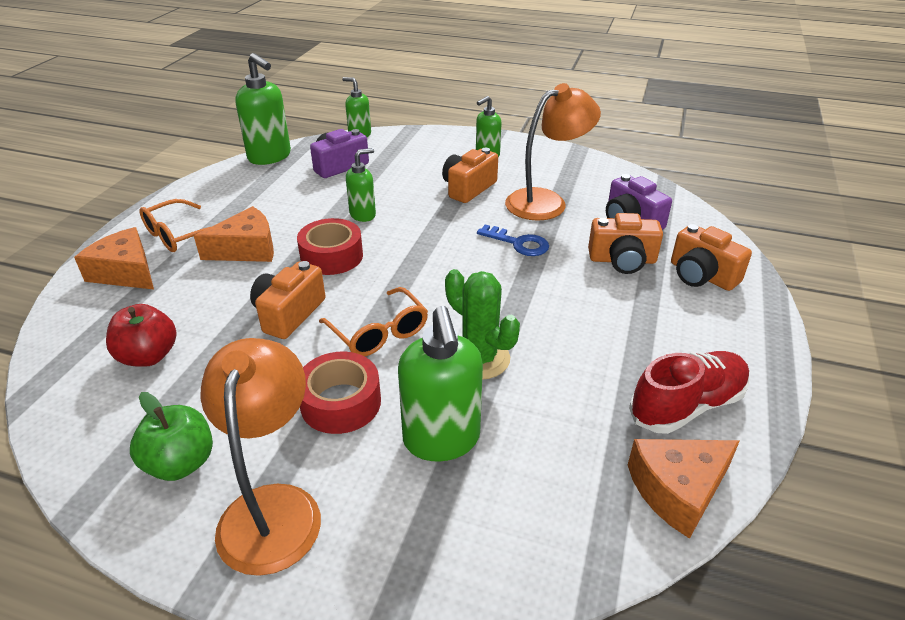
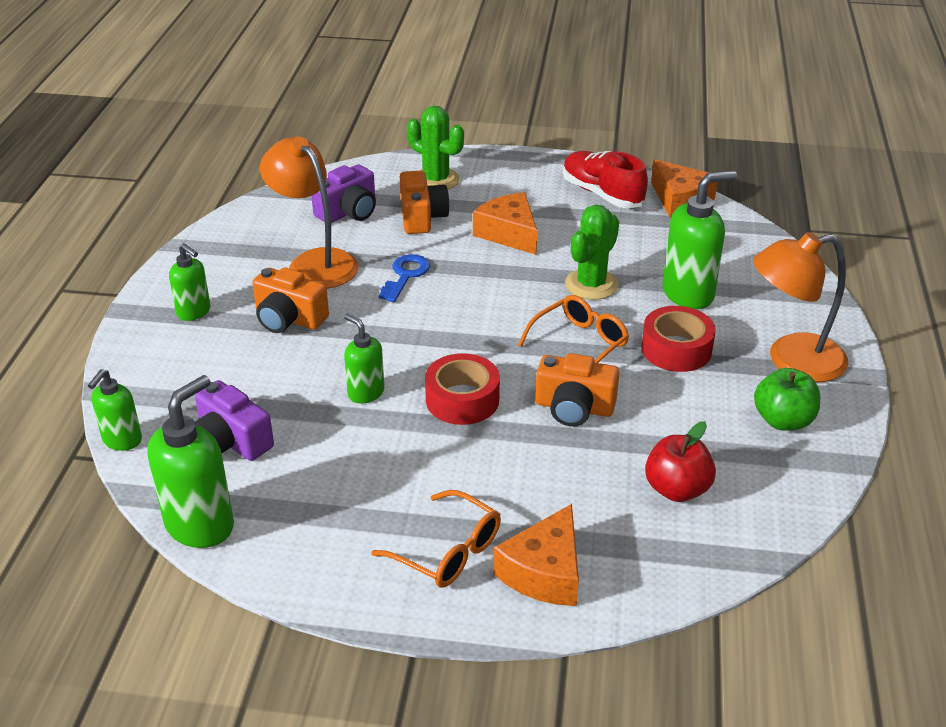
camera: 100 degrees left, 0 degrees up
(246, 249) = (464, 474): orange cheese -> orange cheese (509, 233)
(701, 275) = (436, 180): orange camera -> green cactus

